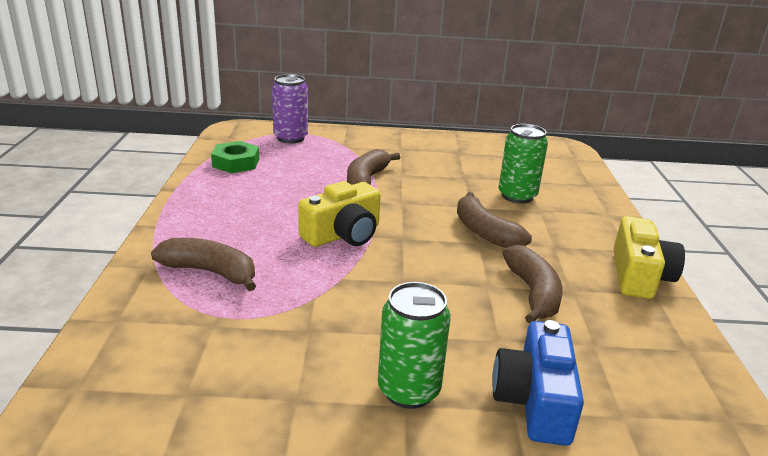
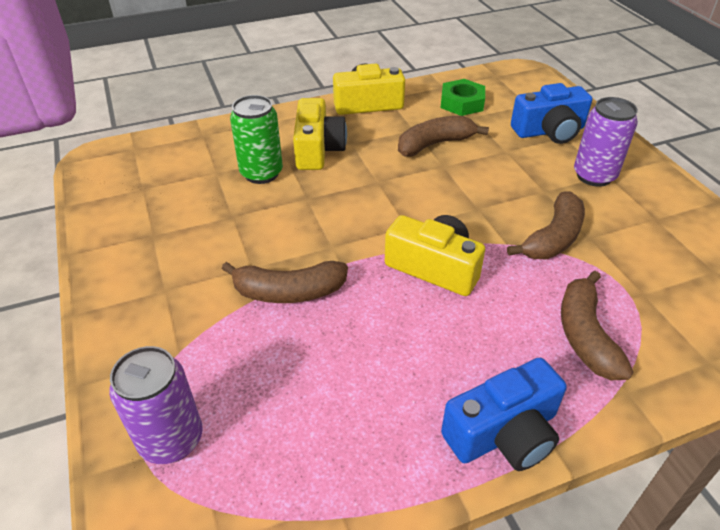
camera: 110 degrees left, 15 degrees up
(184, 213) = (504, 433): none -> blue camera
(236, 163) = (315, 464): green nut -> green nut (462, 103)
(409, 390) = (594, 176): green can -> purple can
(485, 232) = (356, 180): brown banana -> brown banana (553, 238)
(547, 226) = (318, 149): none -> yellow camera

